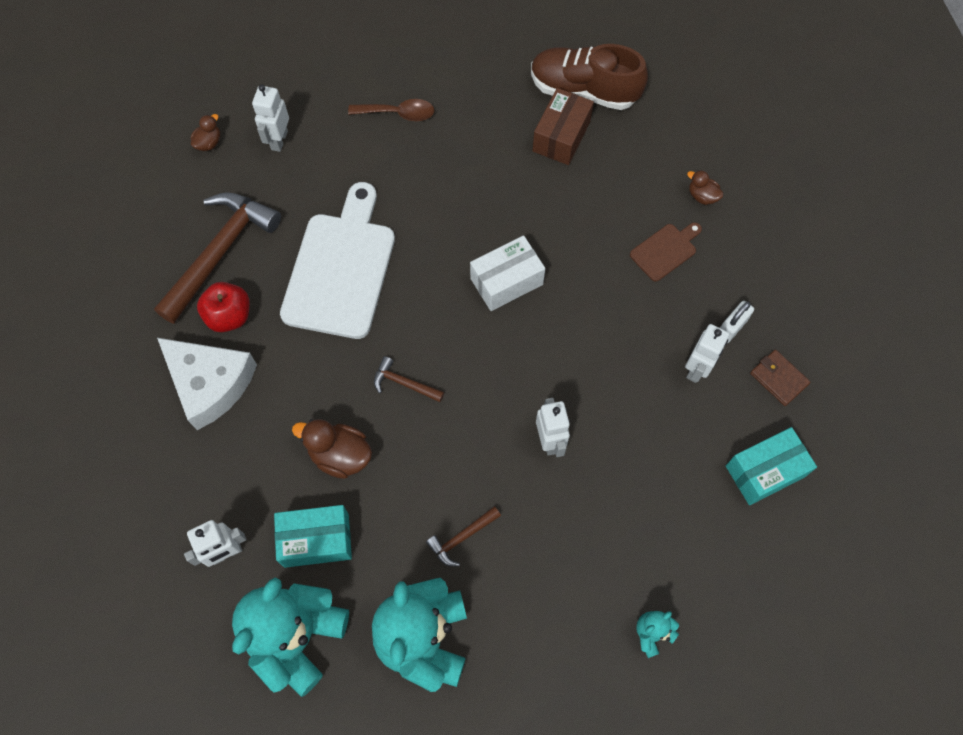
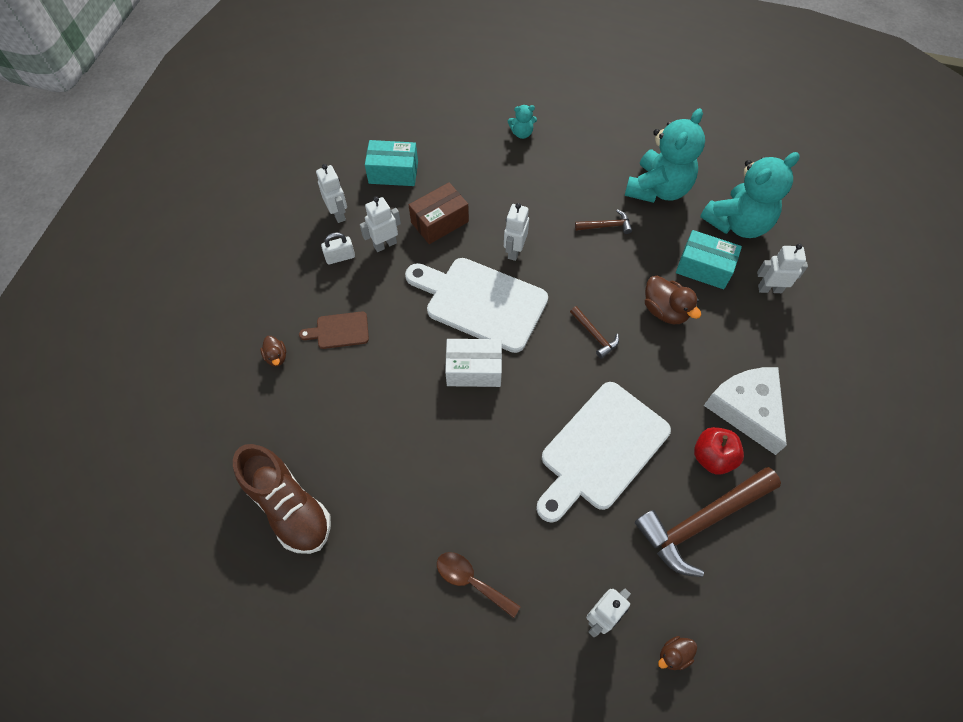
camera: 150 degrees left, 5 degrees down
(546, 357) = (481, 302): none -> white cutting board
(561, 136) = (343, 471): brown box -> brown box (439, 222)
(778, 379) = (338, 214): brown wallet -> white robot

